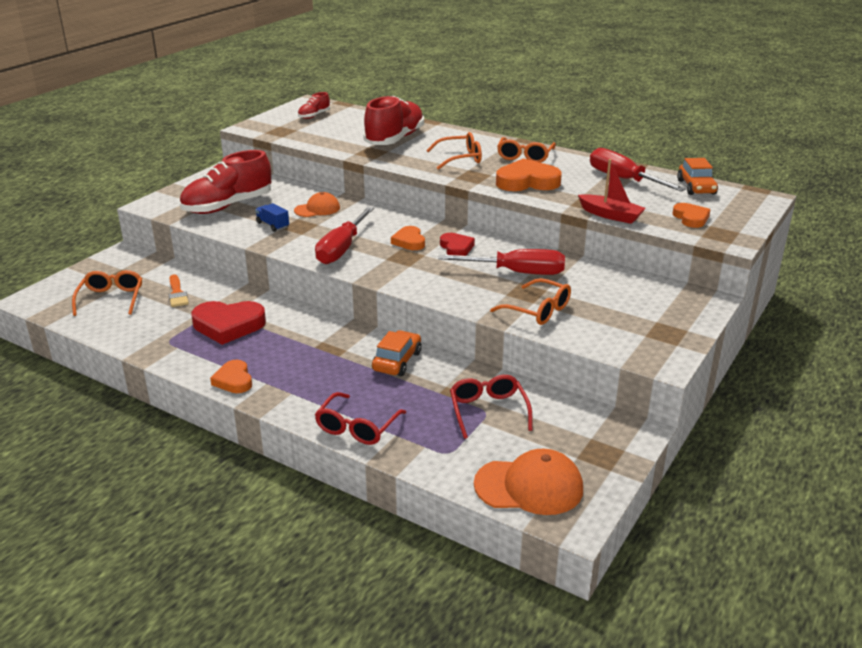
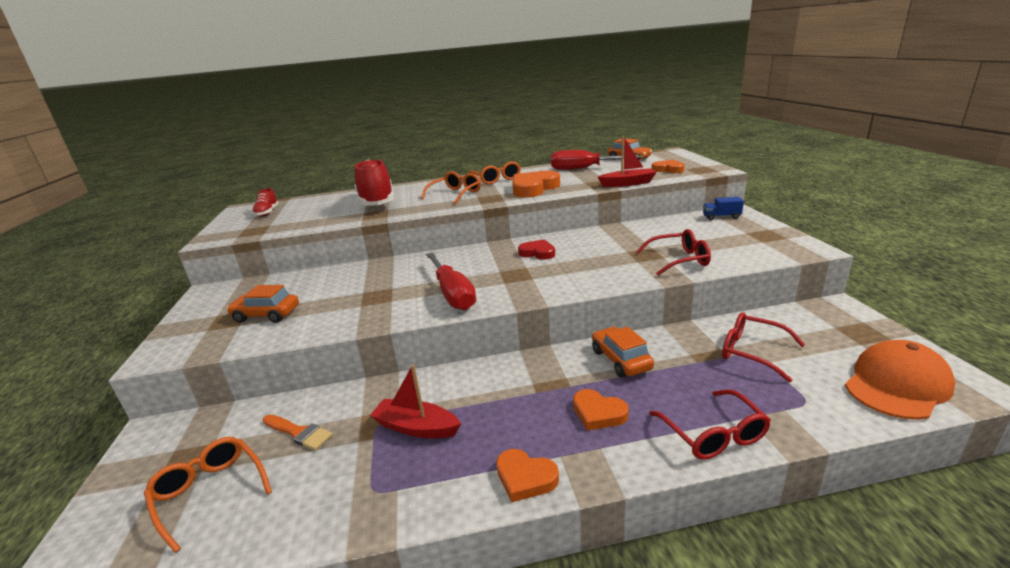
camera: 40 degrees left, 5 degrees down
(228, 206) = (266, 315): red shoe -> orange car
(228, 325) = (416, 427): red heart -> red boat
(272, 225) = (348, 307): blue truck -> blue truck (721, 217)
(317, 209) = (368, 278): orange cap -> none
(409, 241) = (495, 264): orange heart -> orange heart (598, 413)
(518, 273) = (612, 247): red screwdriver -> none
(537, 310) = (678, 260): orange glasses -> red glasses

